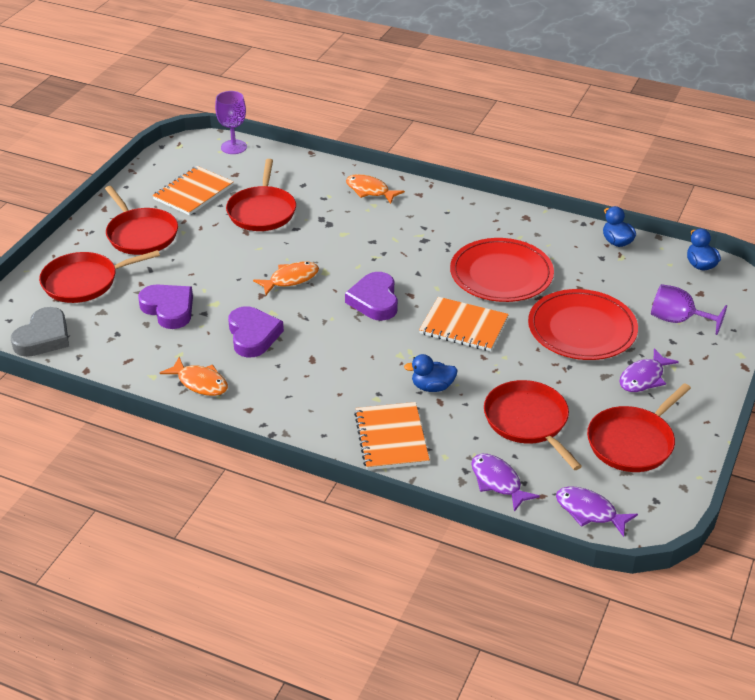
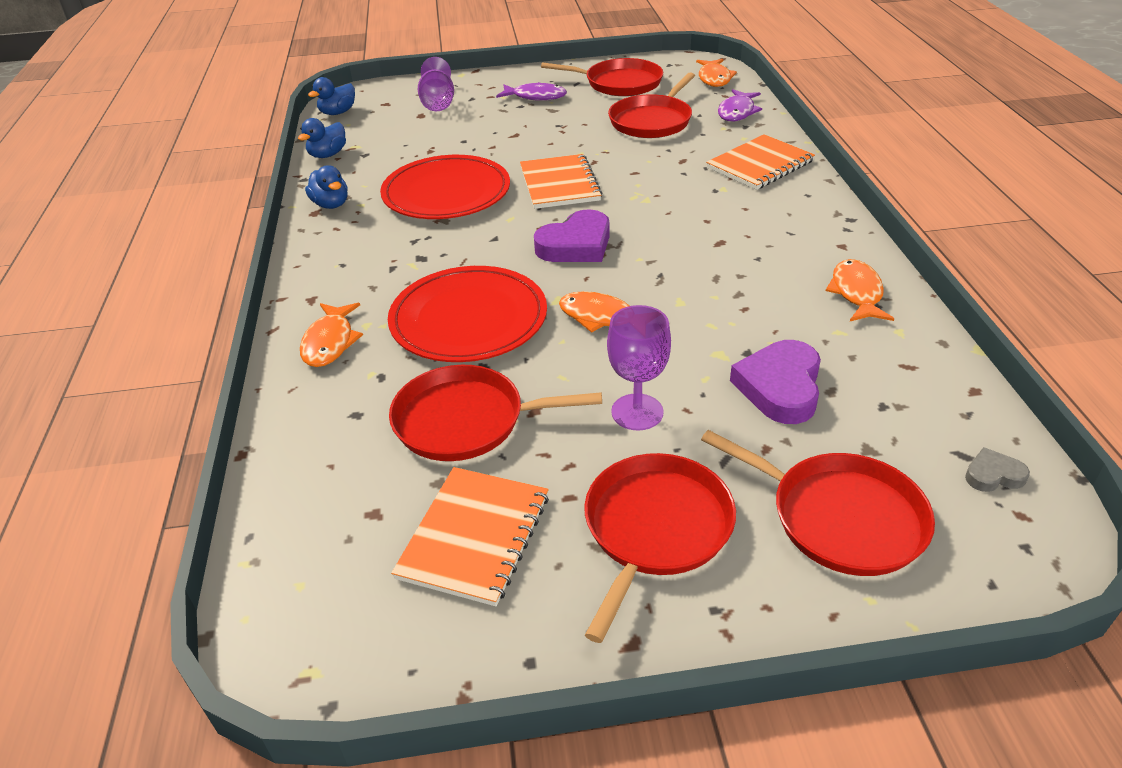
camera: 120 degrees left, 0 degrees up
(43, 337) = (993, 475): grey heart -> grey heart, size x0.50
(193, 192) = (474, 536): orange notebook -> orange notebook turned 75 degrees counterclockwise
(233, 147) = (271, 572): purple goblet -> purple goblet (637, 412)
(253, 335) = (736, 295): purple heart -> none
(262, 211) = (466, 420): red pan -> red pan turned 150 degrees counterclockwise
(432, 387) = (668, 169): blue duck -> blue duck (331, 204)
(582, 329) = (496, 133): red plate -> red plate (468, 319)
(589, 511) = (714, 78): purple fish -> orange fish

